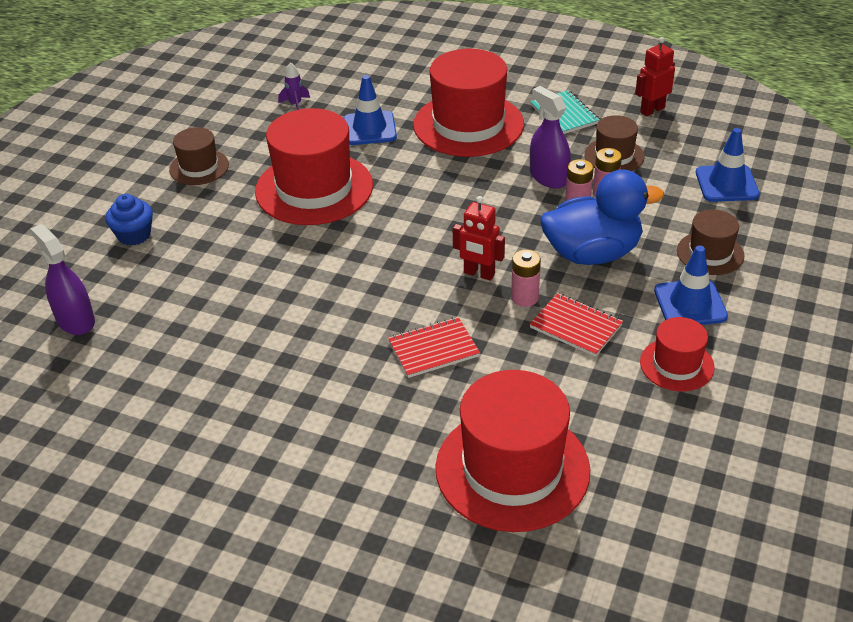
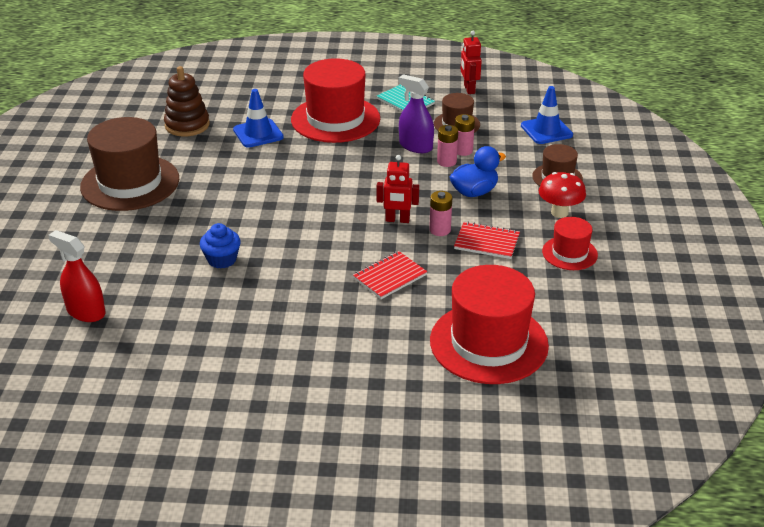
camera: 20 degrees left, 5 degrees down
(75, 320) = (86, 312): purple spray bottle -> red spray bottle
(134, 235) = (101, 241): blue cupcake -> blue cupcake (222, 259)
(199, 167) = (130, 183): brown hat -> brown hat, size x1.93
(295, 104) = (187, 125): purple rocket -> brown stacking toy
(314, 188) = (236, 183): red hat -> none
(592, 253) = (474, 192): blue duck -> blue duck, size x0.66
(652, 110) = (469, 89): red robot -> red robot turned 45 degrees counterclockwise
(690, 303) = (559, 212): blue traffic cone -> red mushroom

